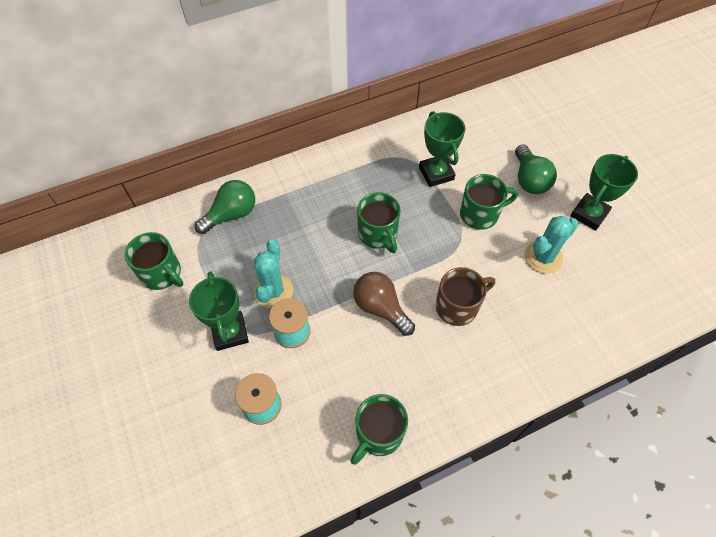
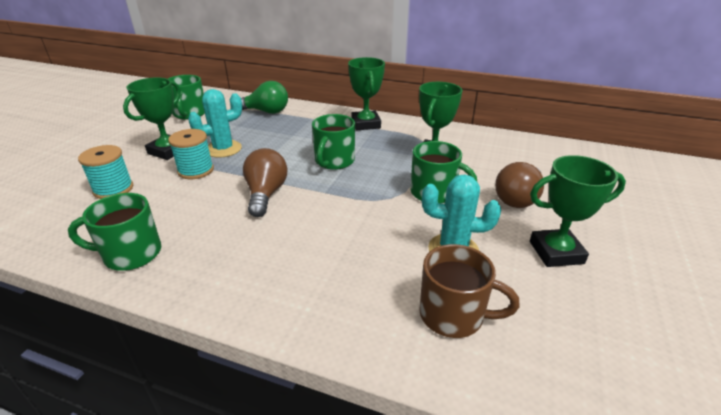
camera: 45 degrees right, 25 degrees down
(341, 168) = (366, 124): none -> green trophy
(458, 306) = (321, 229): brown mug -> brown mug (453, 315)
(529, 179) = (518, 198): green light bulb -> brown light bulb

